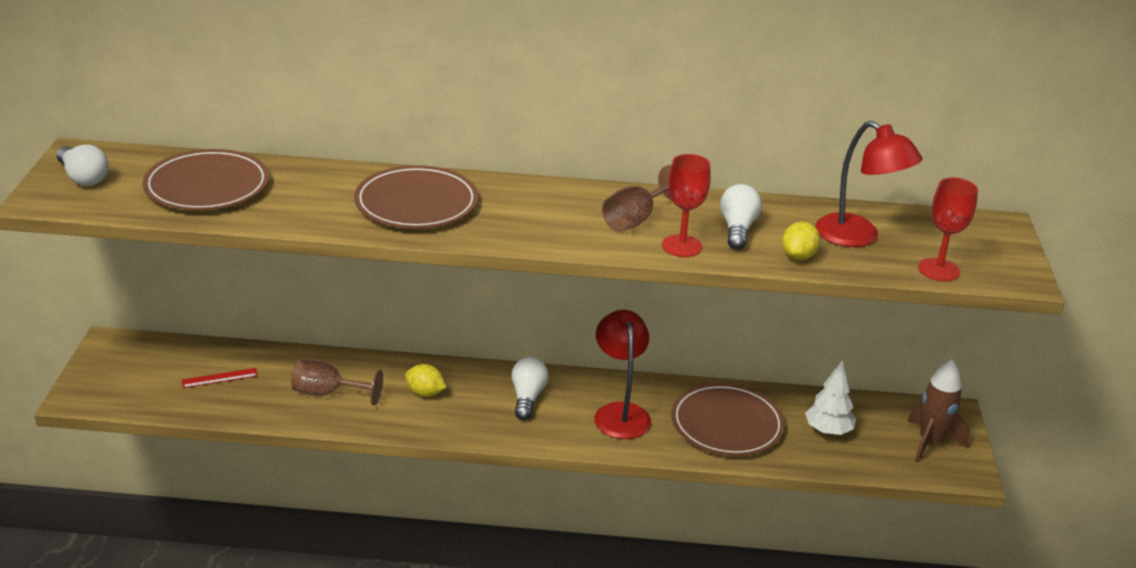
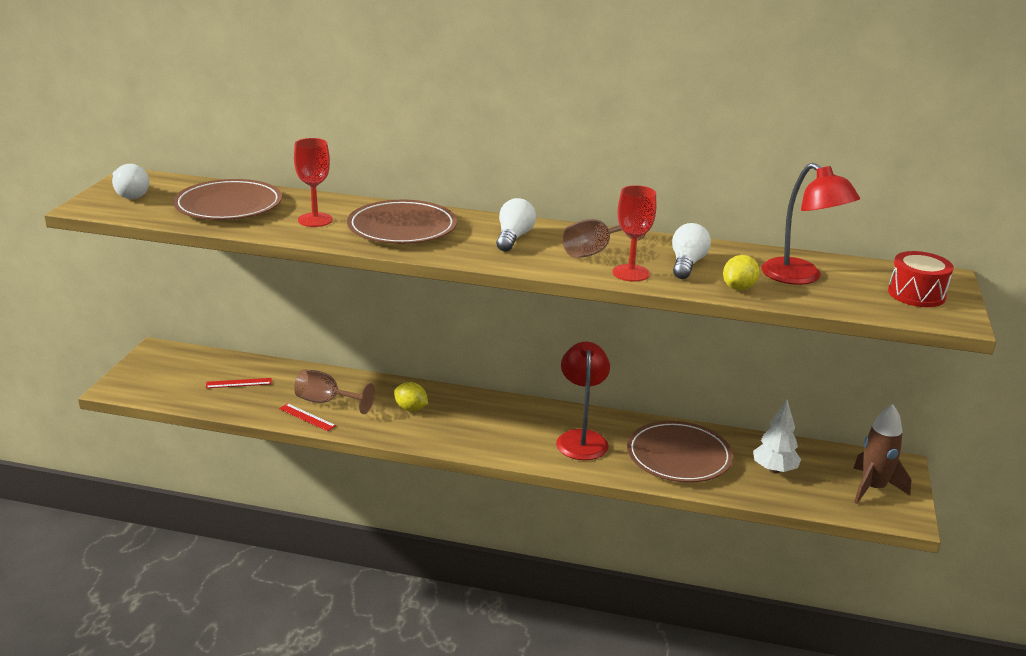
camera: 10 degrees right, 5 degrees down
(311, 415) = (307, 417): none -> red ruler
(527, 397) = (500, 419): white light bulb -> white light bulb (513, 238)
(938, 270) = (873, 307): red goblet -> red goblet (315, 220)
(977, 249) = (916, 294): none -> red drum

